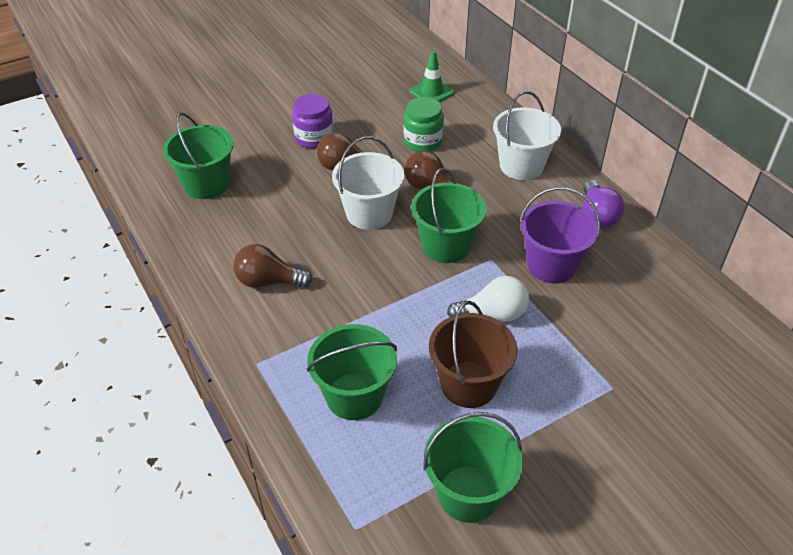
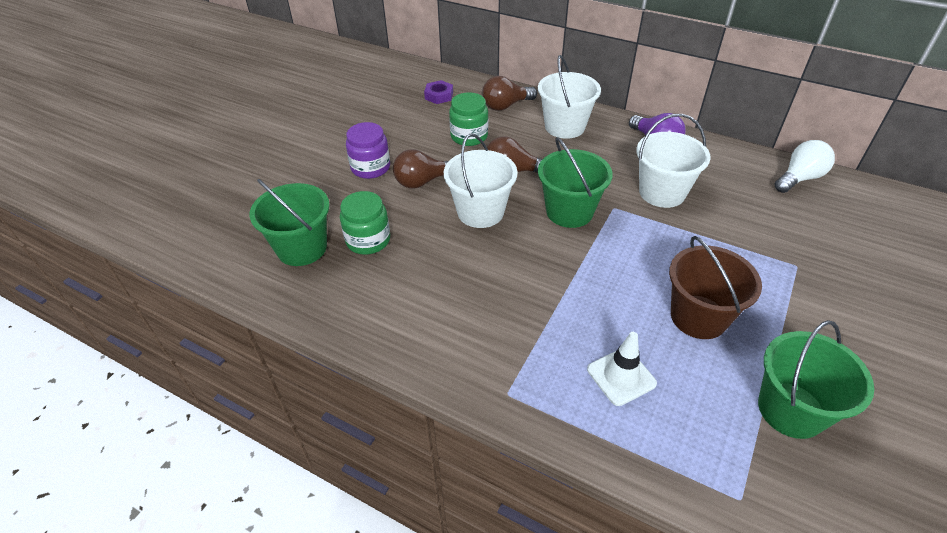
camera: 30 degrees left, 0 degrees up
(259, 199) = (368, 240): none -> green jar
(268, 281) = (446, 311): brown light bulb -> brown light bulb (505, 106)
(354, 396) = (621, 376): green bucket -> white traffic cone
(431, 92) = (439, 96): green traffic cone -> purple nut
(493, 314) = (659, 250): white light bulb -> white light bulb (799, 178)
(551, 265) = (662, 192): purple bucket -> white bucket

